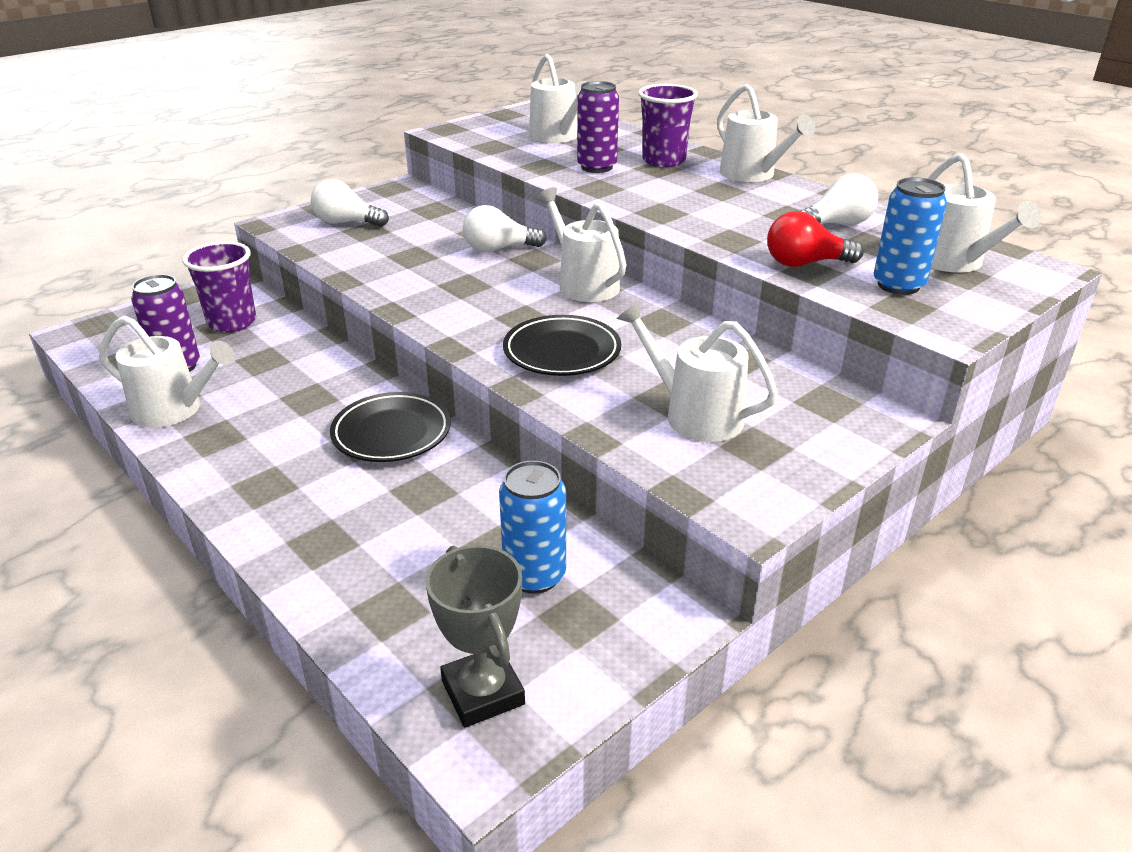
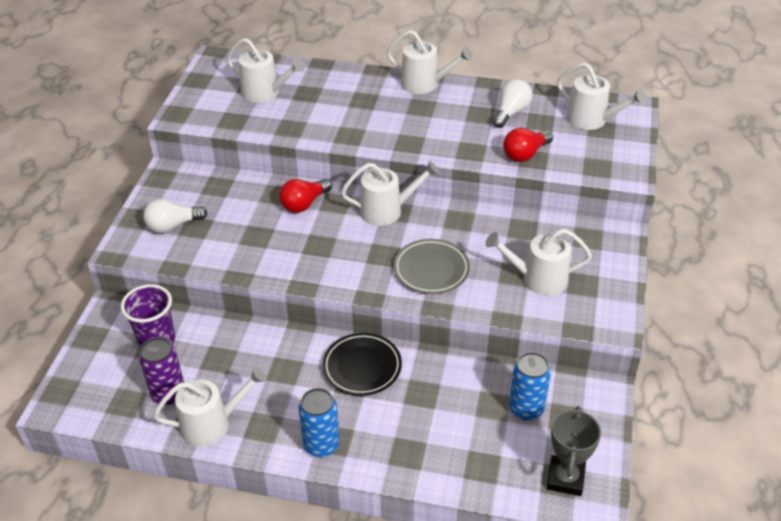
camera: 35 degrees left, 10 degrees up
(483, 692) = (565, 478): grey trophy -> grey trophy turned 75 degrees clockwise
(499, 249) = (304, 204): white light bulb -> red light bulb
(562, 352) = (431, 270): black plate -> grey plate
(583, 284) = (387, 210): white watering can -> white watering can turned 150 degrees clockwise
(596, 167) = (326, 115): purple can -> none
(663, 161) = (359, 91): purple cup -> none
(898, 285) = (582, 151): blue can -> blue can (321, 445)

